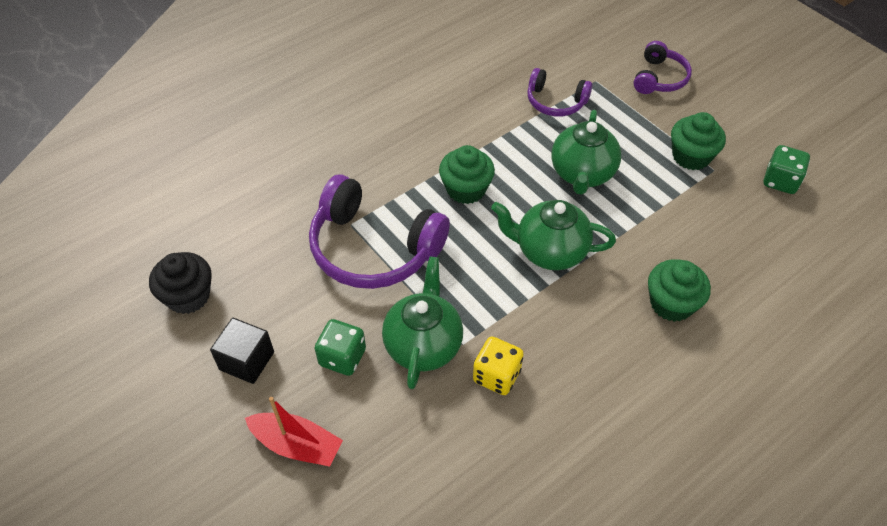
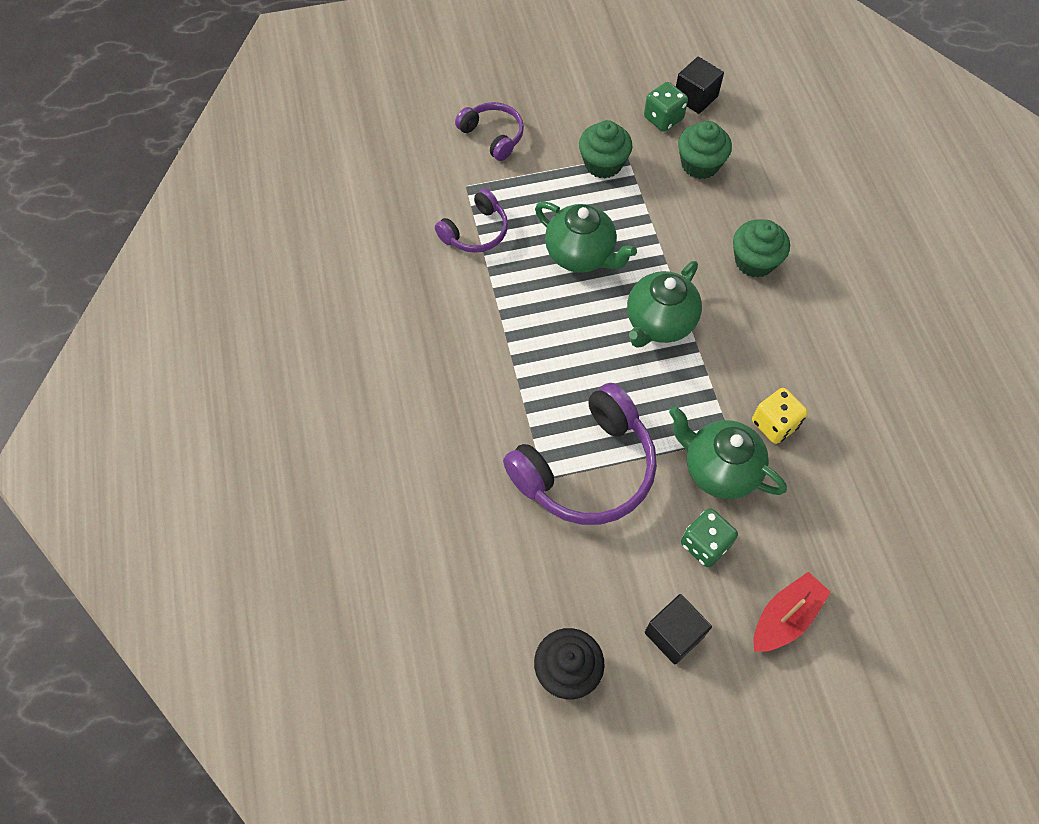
camera: 65 degrees left, 10 degrees up
(466, 189) = (550, 358): green cupcake -> green cupcake (700, 164)
(828, 197) = (695, 97): none -> black cube

